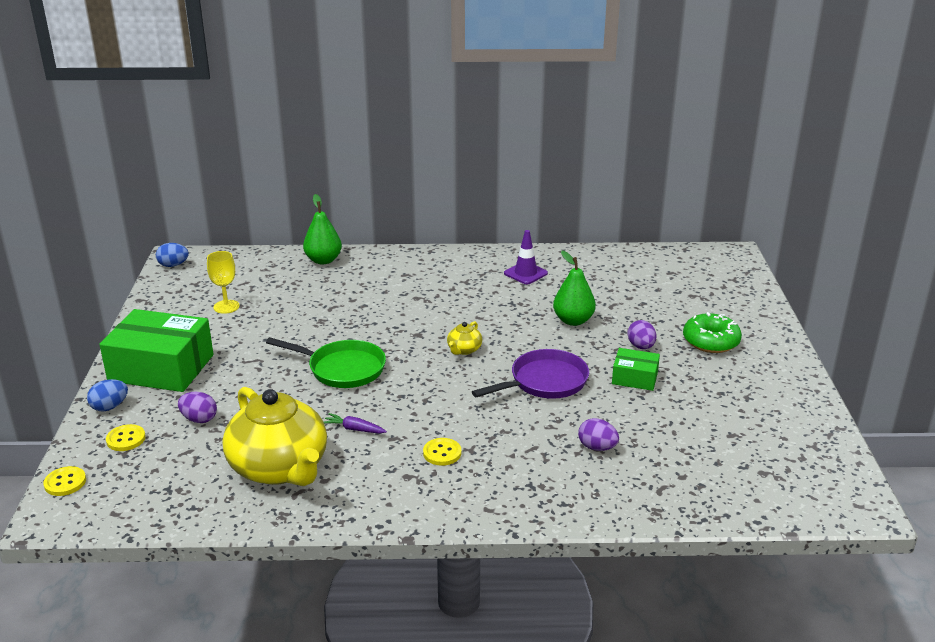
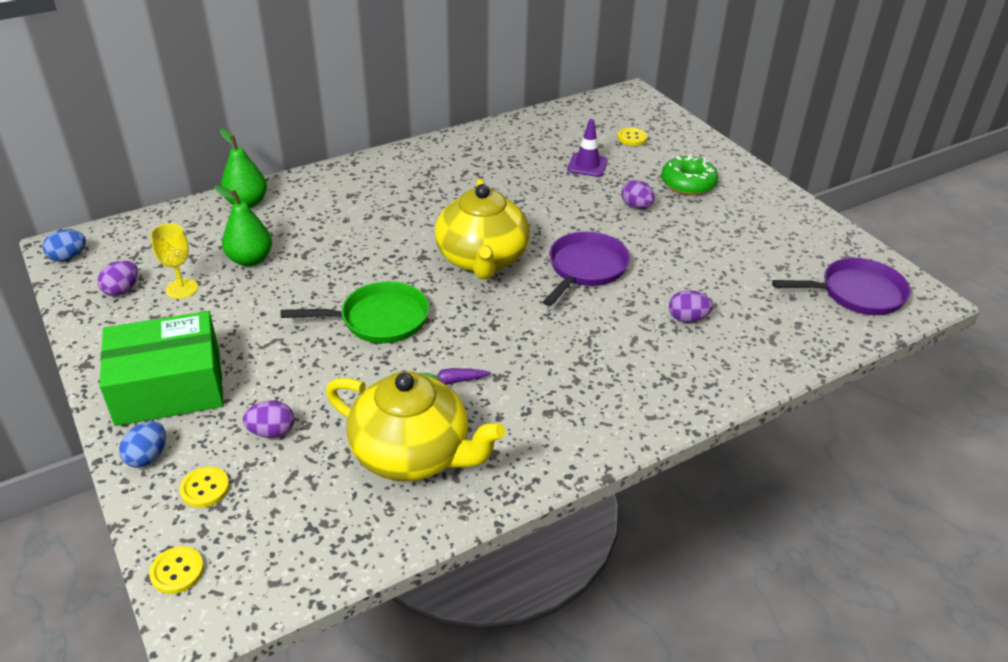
camera: 30 degrees left, 10 degrees up
(187, 296) = (122, 290): none -> purple egg
(442, 453) = (558, 375): yellow button -> yellow button (632, 138)
(464, 350) = (482, 259): yellow teapot -> yellow teapot, size x2.45
(525, 273) = (469, 161): purple traffic cone -> purple traffic cone (587, 165)
(573, 320) = (555, 198): green pear -> green pear (250, 259)
(634, 378) = (658, 239): green box -> none
(789, 479) = (856, 293): none -> purple pan

